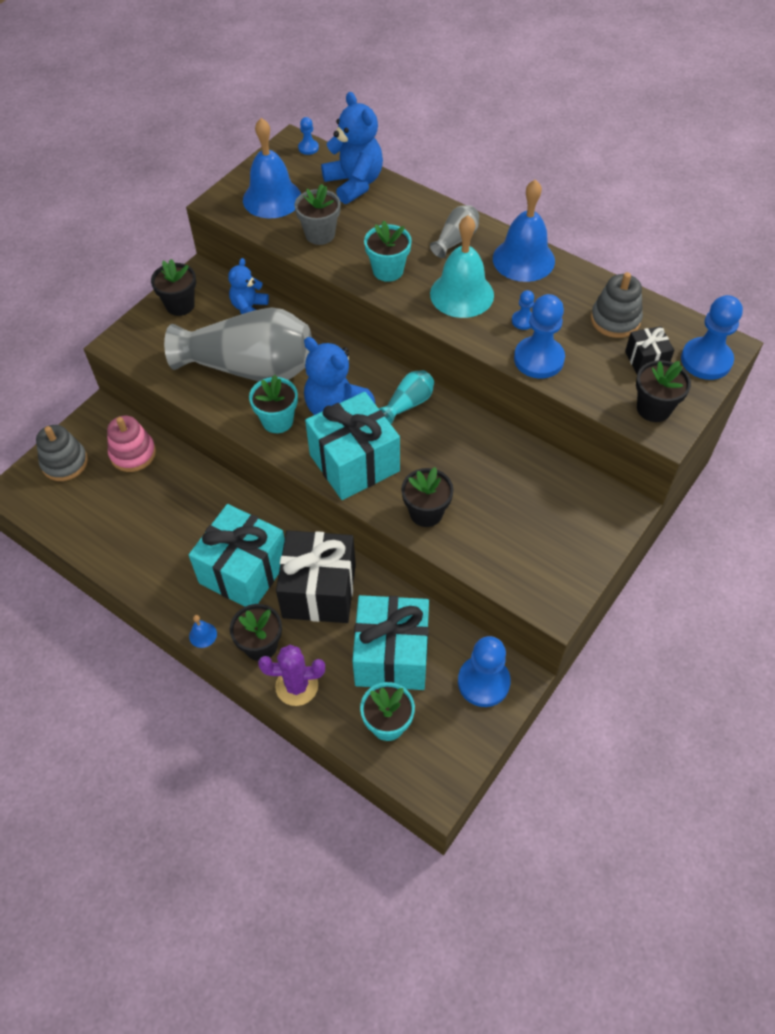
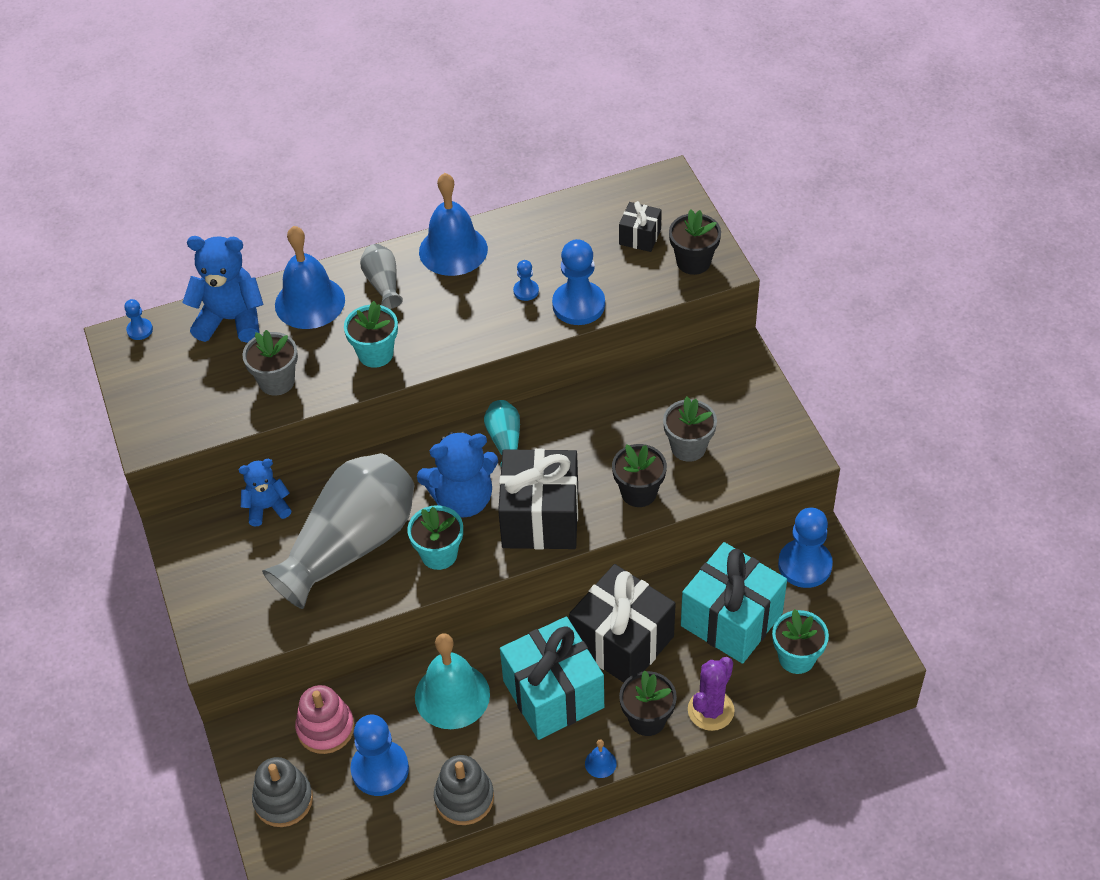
camera: 55 degrees left, 5 degrees down
(180, 305) = (207, 567): black flower pot -> none
(249, 308) = (267, 508): blue teddy bear -> blue teddy bear turned 105 degrees clockwise
(272, 198) = (186, 395): blue bell -> blue bell (310, 302)
(354, 463) = (540, 518): turquoise gift -> black gift
(462, 294) = (455, 316): turquoise bell -> turquoise bell (452, 695)
(497, 522) = (688, 447): none -> grey flower pot
(615, 320) = (579, 230): grey stacking toy -> grey stacking toy (464, 798)
(706, 360) = (672, 200): blue pawn -> blue pawn (380, 769)

